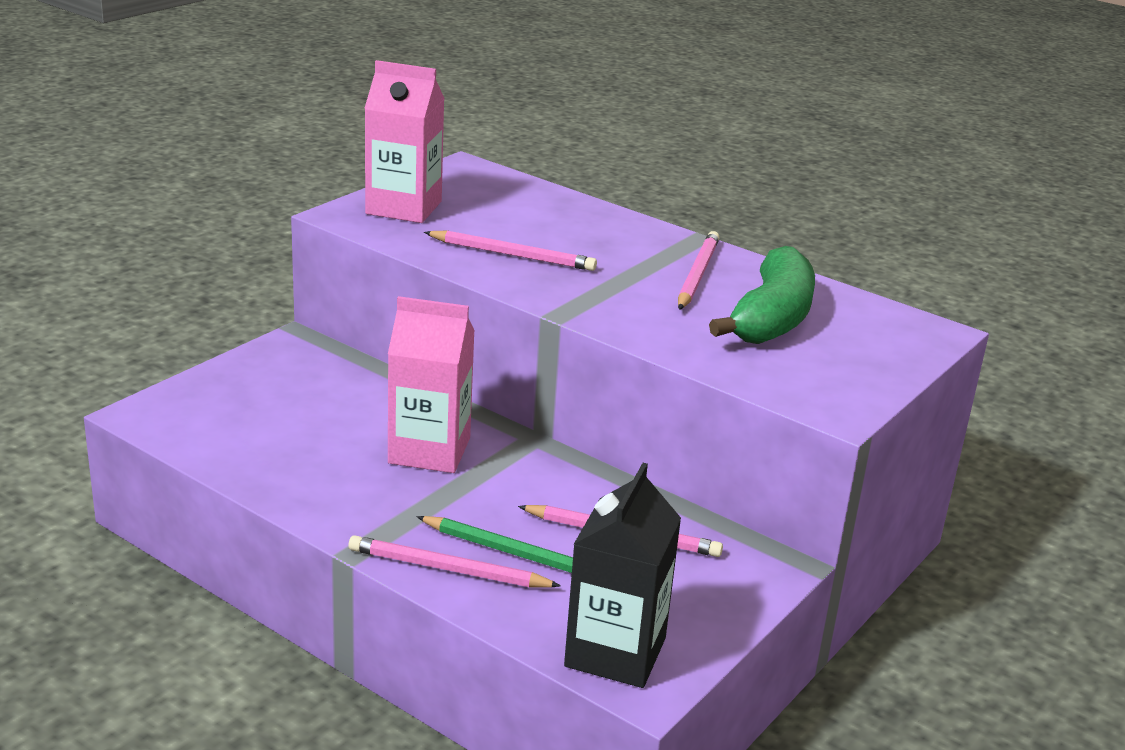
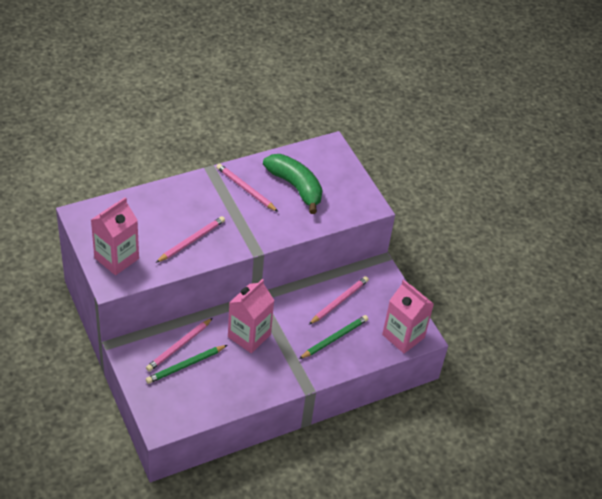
camera: 65 degrees left, 20 degrees up
(302, 404) = (185, 365): none -> green pencil
(449, 569) = (333, 363): pink pencil -> pink pencil (179, 346)
(615, 652) = (403, 336): black carton -> pink carton

